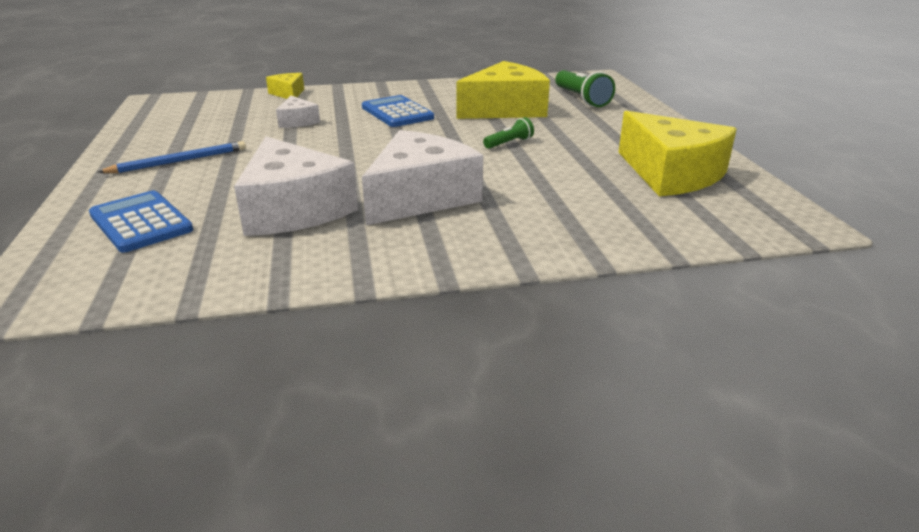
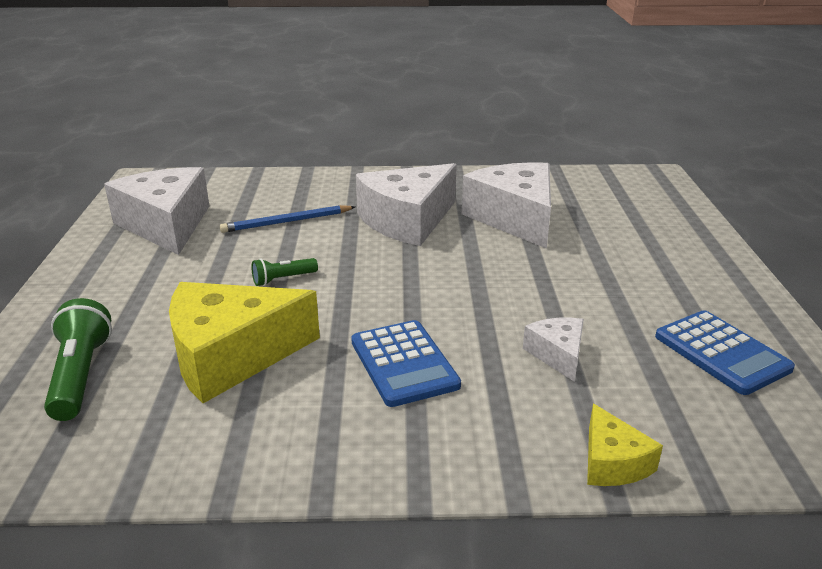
camera: 170 degrees left, 0 degrees up
(141, 222) = (634, 217): blue calculator -> blue calculator (721, 353)
(179, 161) = (666, 284): blue pencil -> blue pencil (286, 222)
(671, 174) = (166, 225): yellow cheese -> white cheese

